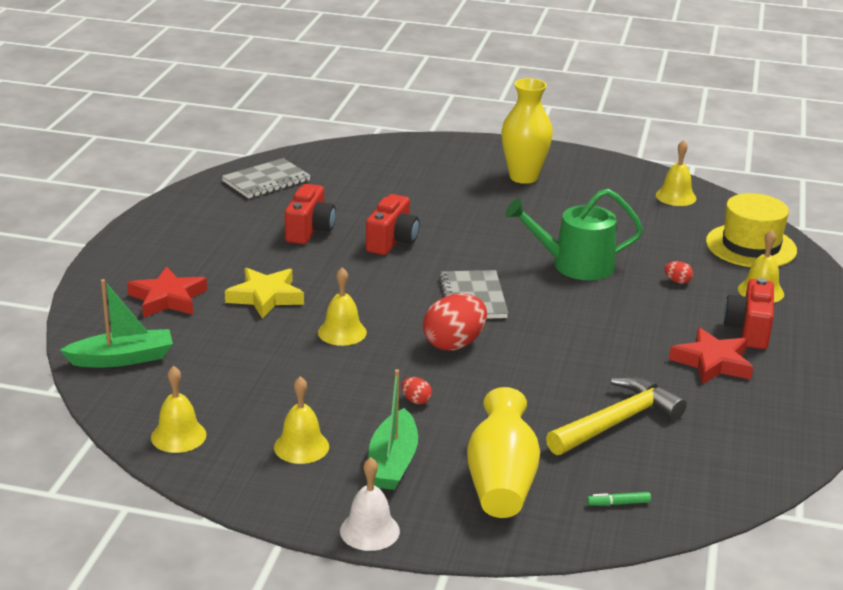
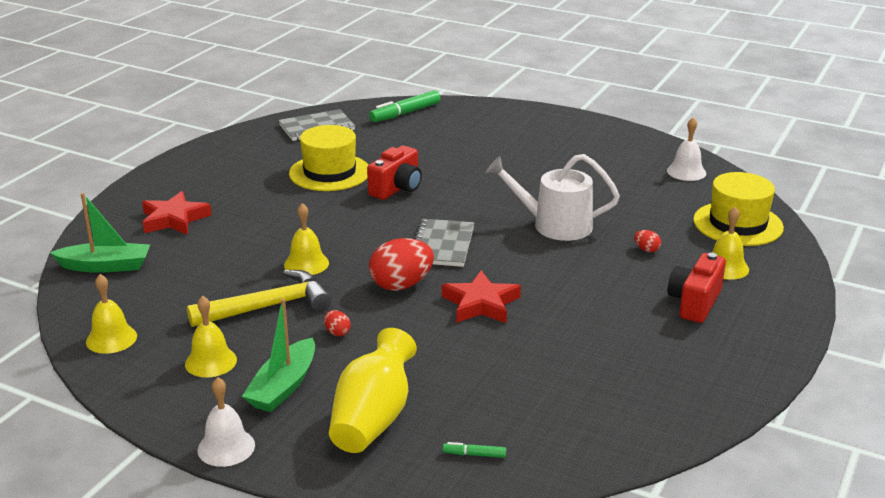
camera: 15 degrees right, 0 degrees up
(265, 297) = (258, 226): yellow star -> none
(310, 230) = (329, 172): red camera -> yellow hat
(354, 157) = (405, 113): none -> green marker
(523, 177) = (549, 142): yellow vase -> none
(575, 265) = (554, 225): green watering can -> white watering can
(616, 422) = (515, 375): yellow hammer -> yellow hammer (267, 307)
(676, 196) = (686, 172): yellow bell -> white bell
(712, 362) = (641, 330): red star -> red star (481, 304)

